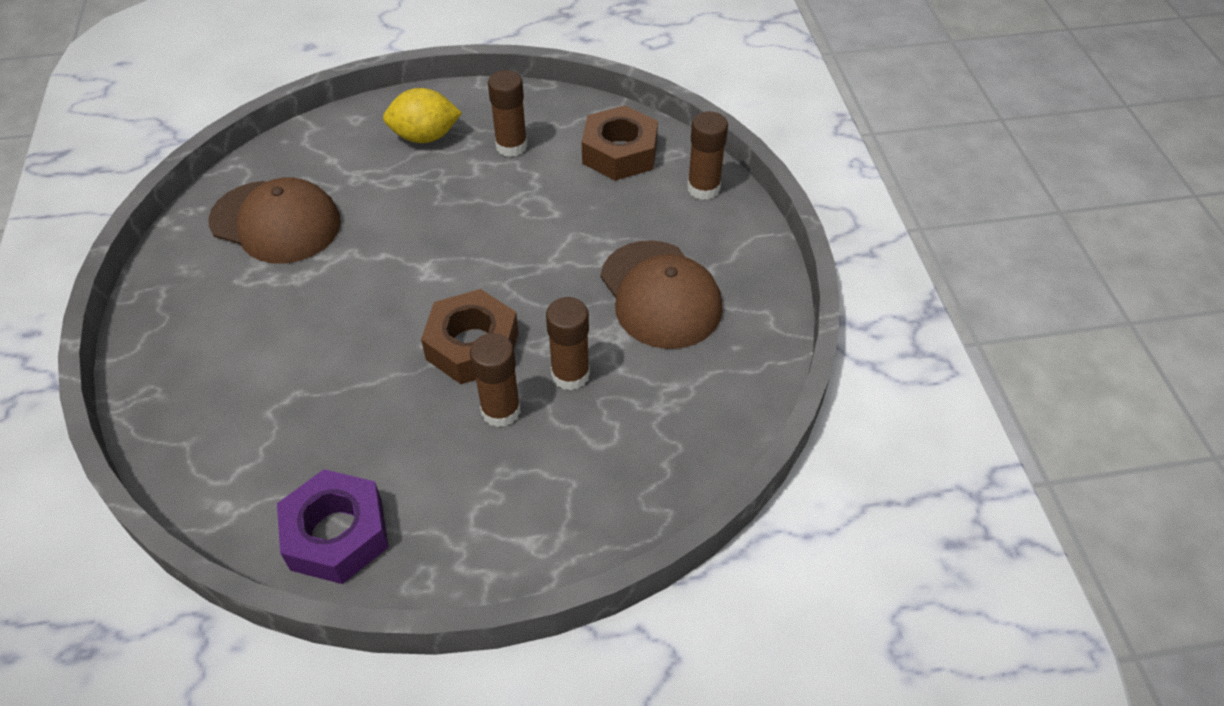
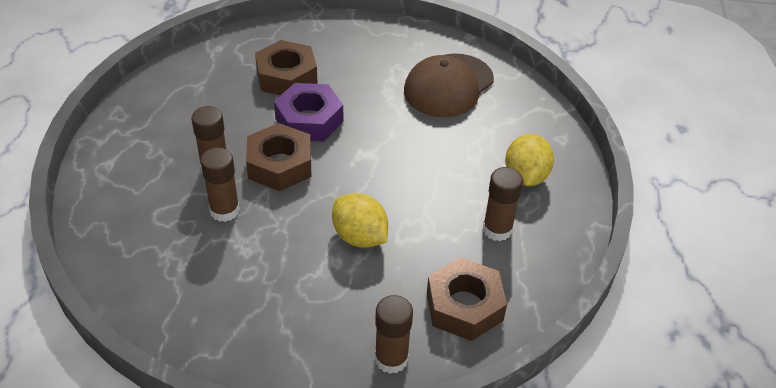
camera: 105 degrees right, 5 degrees down
(286, 393) = (286, 77): none -> brown nut
(337, 534) = (171, 86): purple nut -> purple nut (309, 120)
(563, 244) = (360, 237): none -> yellow lemon
(660, 294) = (274, 285): brown cap -> none

